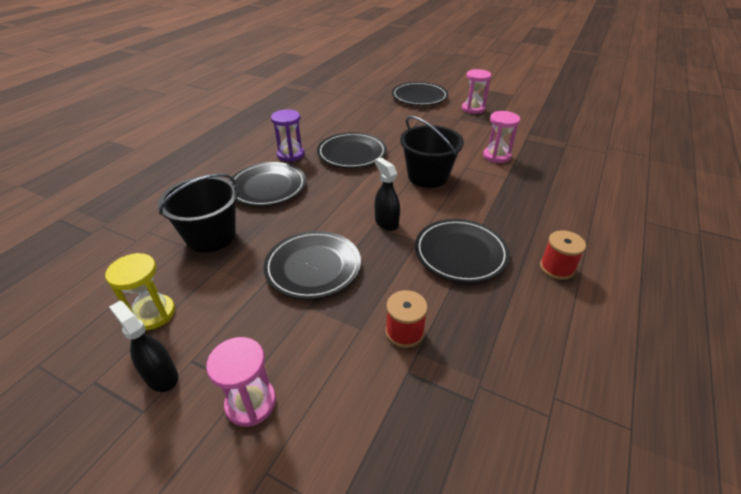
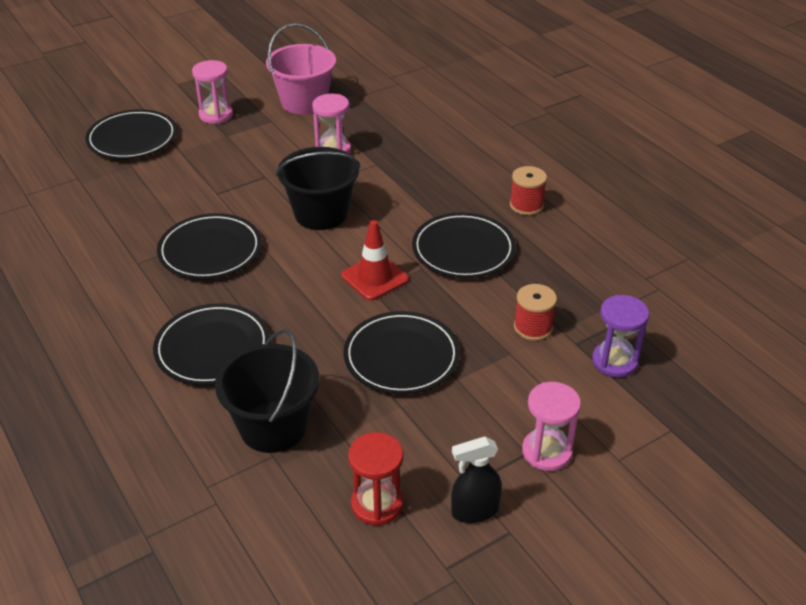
camera: 60 degrees left, 0 degrees up
(153, 313) = (377, 504): yellow hourglass -> red hourglass
(290, 154) = (152, 304): purple hourglass -> purple hourglass (614, 361)
(386, 222) = (375, 278): black spray bottle -> red traffic cone
(528, 128) = (304, 102): none -> pink bucket

